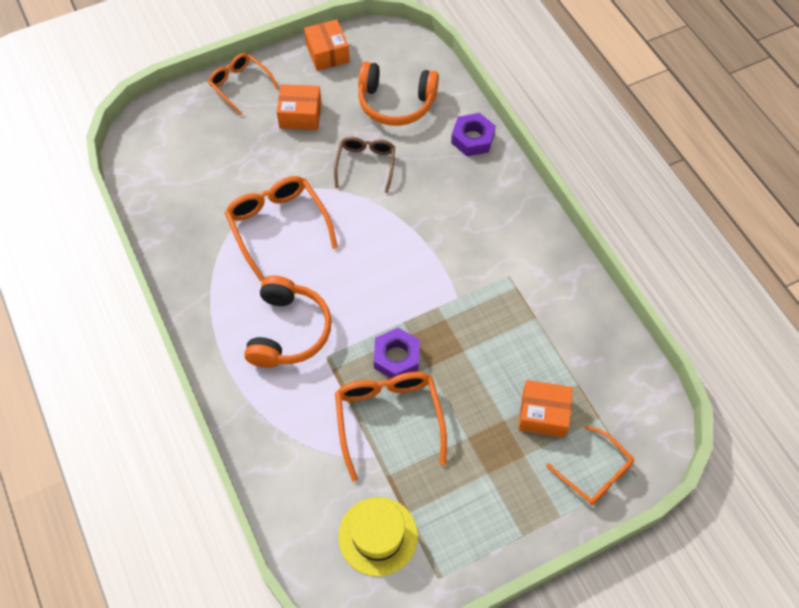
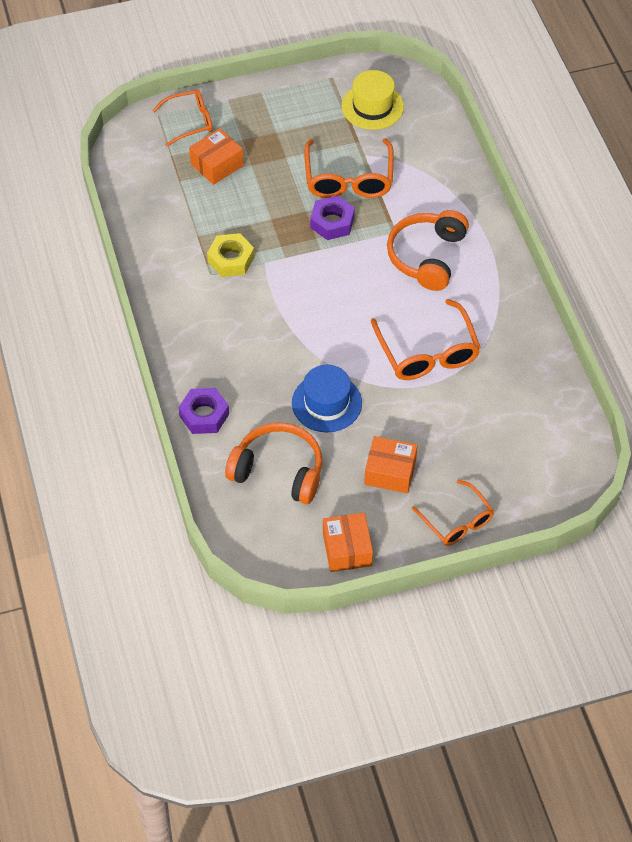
camera: 170 degrees left, 5 degrees down
(366, 165) = (326, 403): brown glasses -> blue hat
(493, 295) = (231, 259): none -> yellow nut
(543, 414) = (217, 165): orange box -> orange box turned 60 degrees counterclockwise
(595, 472) = (189, 121): orange glasses -> orange glasses turned 105 degrees clockwise

